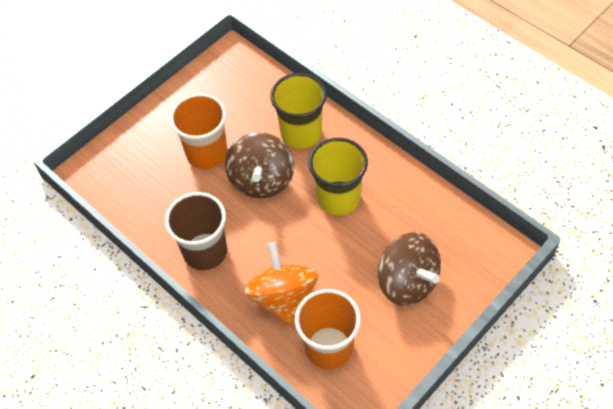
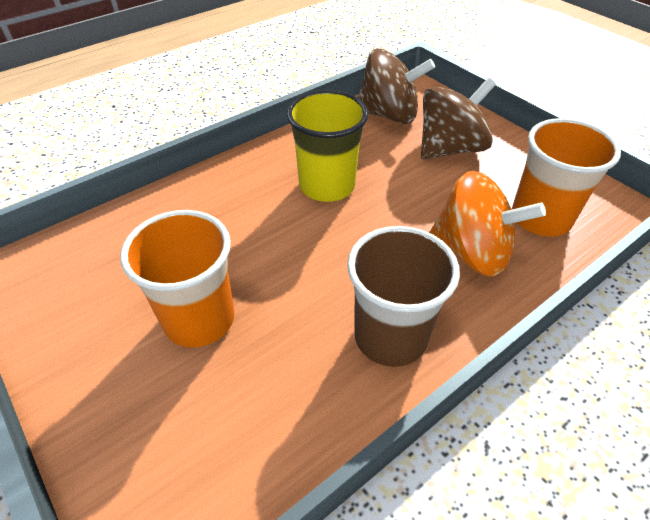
camera: 85 degrees left, 10 degrees down
(262, 180) = (276, 256): brown spinning top -> brown spinning top (389, 115)
(283, 297) = (472, 252): orange spinning top -> orange spinning top turned 150 degrees counterclockwise
(301, 133) = (211, 207): yellow cup -> none

